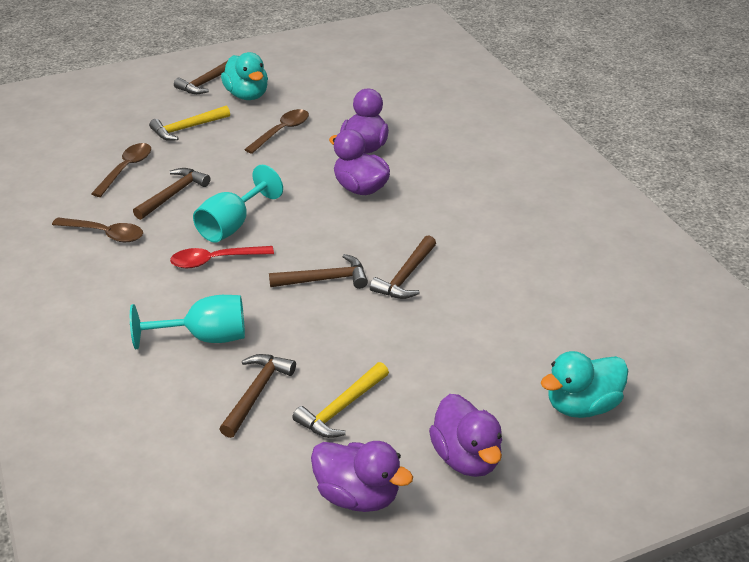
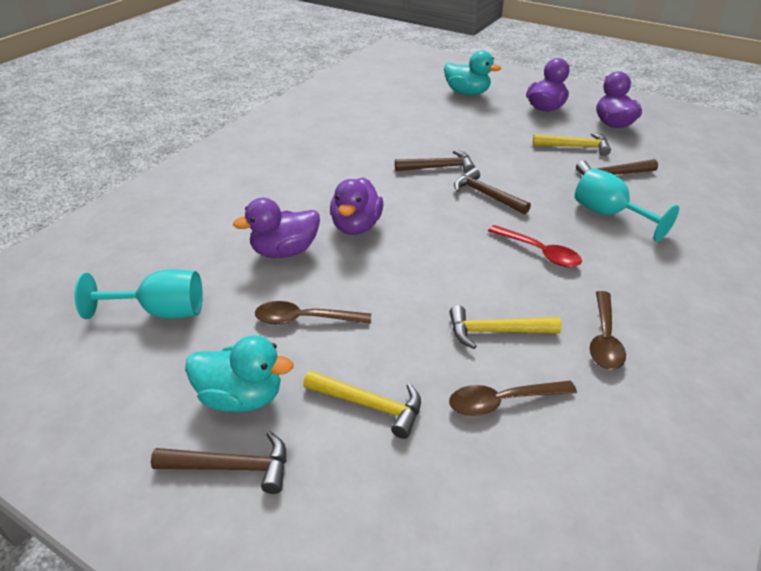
camera: 125 degrees left, 0 degrees up
(105, 234) = (604, 339): brown spoon -> brown spoon turned 150 degrees counterclockwise
(173, 194) = (496, 331): brown hammer -> yellow hammer
(232, 225) = (489, 268): turquoise goblet -> turquoise goblet (161, 312)
(247, 95) = (241, 397): turquoise duck -> turquoise duck turned 75 degrees clockwise

